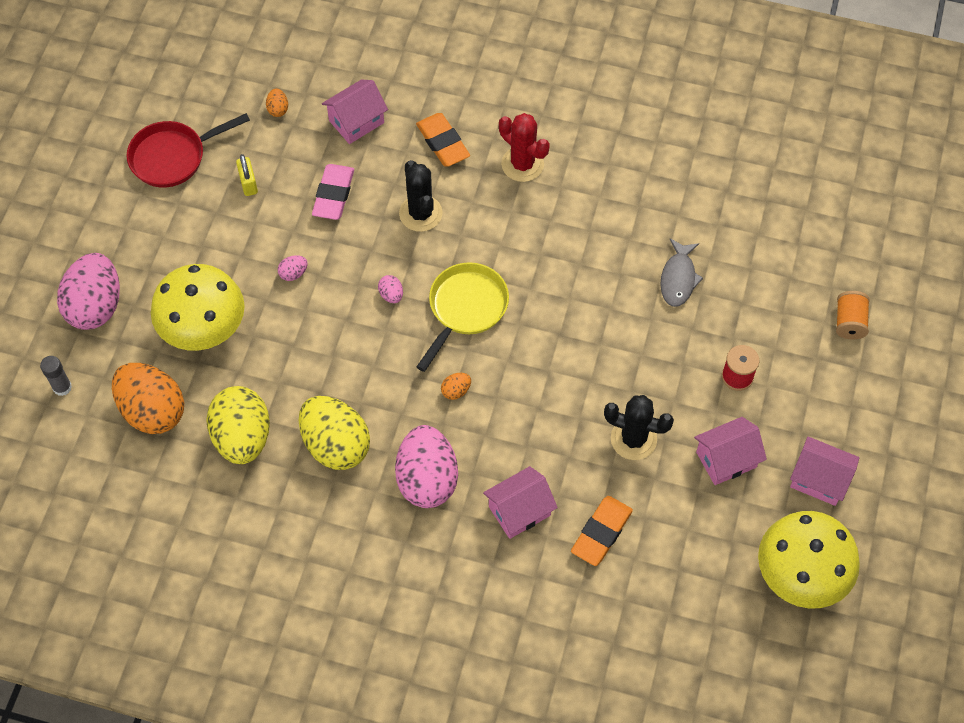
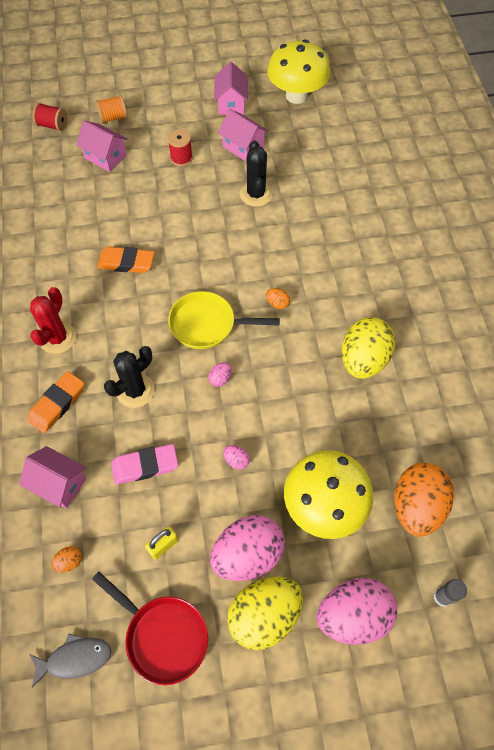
camera: 115 degrees left, 0 degrees up
(242, 437) = (396, 426): yellow egg -> yellow egg (264, 615)
(427, 479) = (353, 293): pink egg -> pink egg (247, 554)
(519, 511) = (342, 234): pink house -> pink house (105, 156)
(601, 533) = (329, 189): orange eraser -> orange eraser (126, 263)
(678, 278) = (120, 210): grey fish -> grey fish (75, 658)
(863, 248) = (52, 125): none -> red spool

